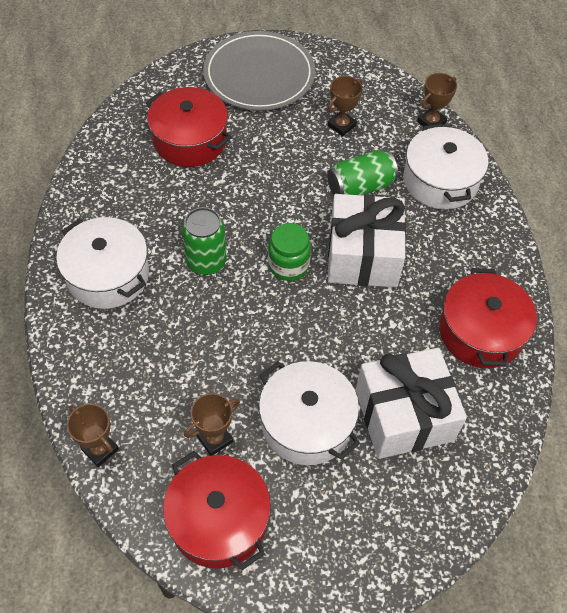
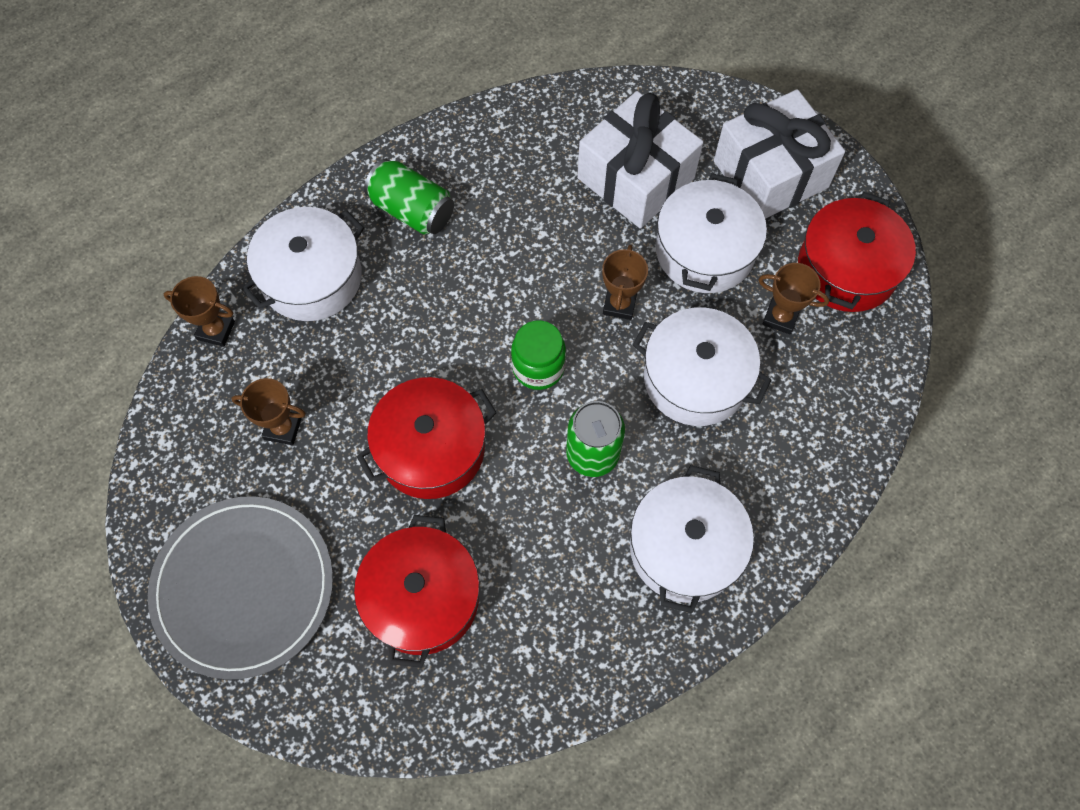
camera: 120 degrees left, 10 degrees up
(100, 449) = (870, 409): brown trophy -> brown trophy (619, 304)
(211, 351) = (695, 378): none -> white pot
(360, 187) = (375, 355): green can -> green can (412, 210)
(363, 256) = (474, 302): white gift -> white gift (770, 174)
(480, 332) = (497, 156): red pot -> red pot (431, 448)

